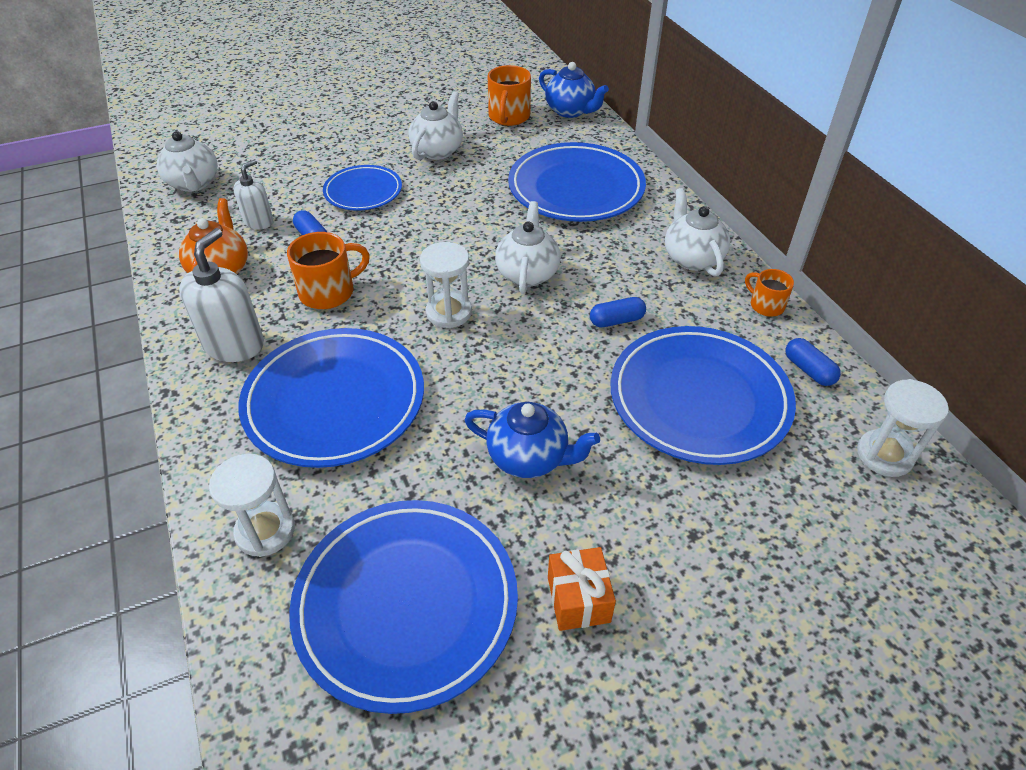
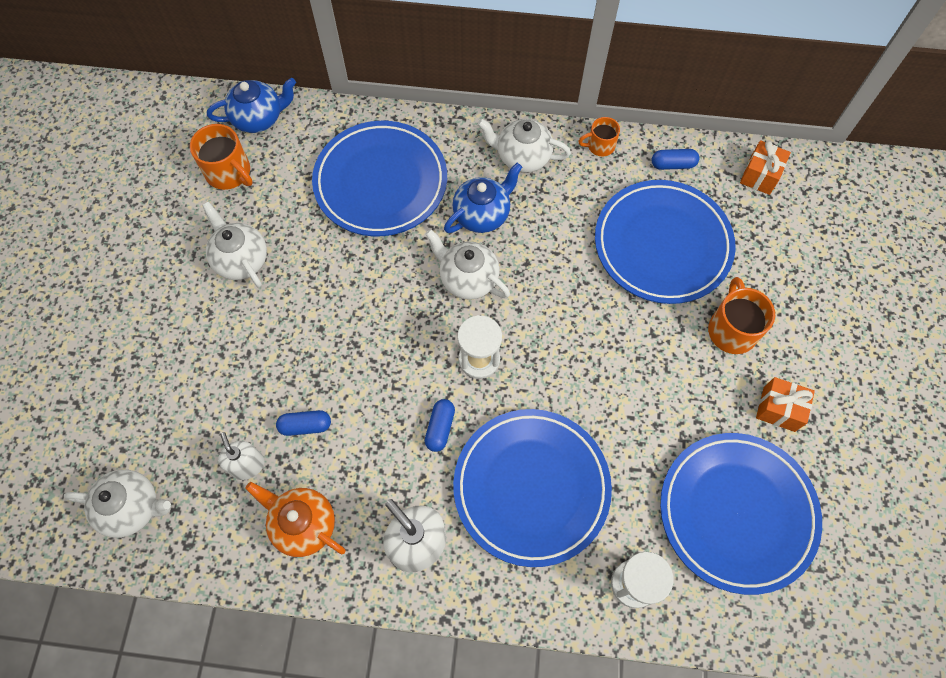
camera: 60 degrees left, 20 degrees up
(329, 292) = (395, 441): orange mug -> orange mug (732, 329)
(363, 192) = (263, 353): blue plate -> none
(529, 457) = (657, 378): blue teapot -> blue teapot (482, 214)
(616, 320) = (559, 248): blue capsule -> blue capsule (440, 428)
(884, 455) = (760, 175): white hourglass -> orange gift

